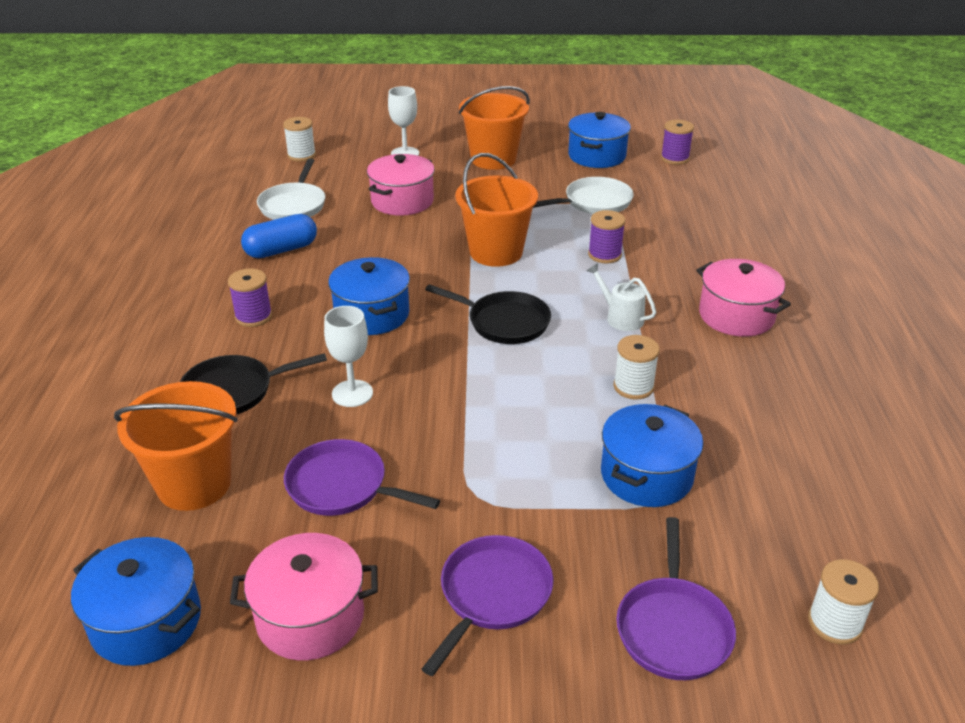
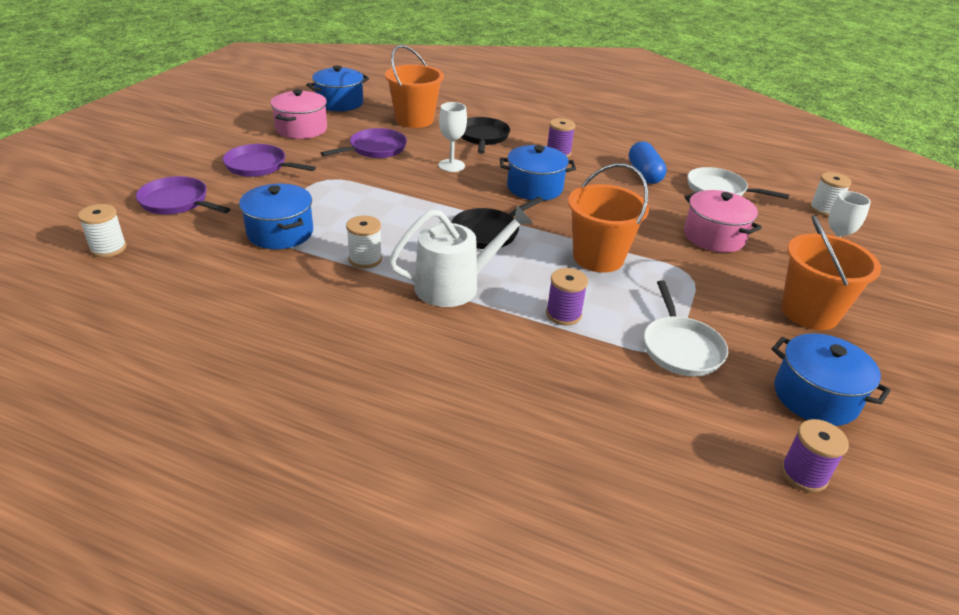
camera: 110 degrees right, 0 degrees up
(492, 595) = (259, 166): purple pan -> purple pan turned 150 degrees clockwise
(621, 317) = (455, 286): white watering can -> white watering can, size x1.82
(736, 316) = (408, 351): pink pot -> none

